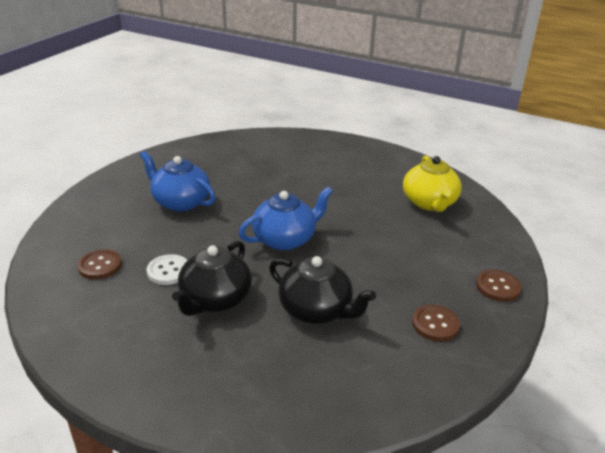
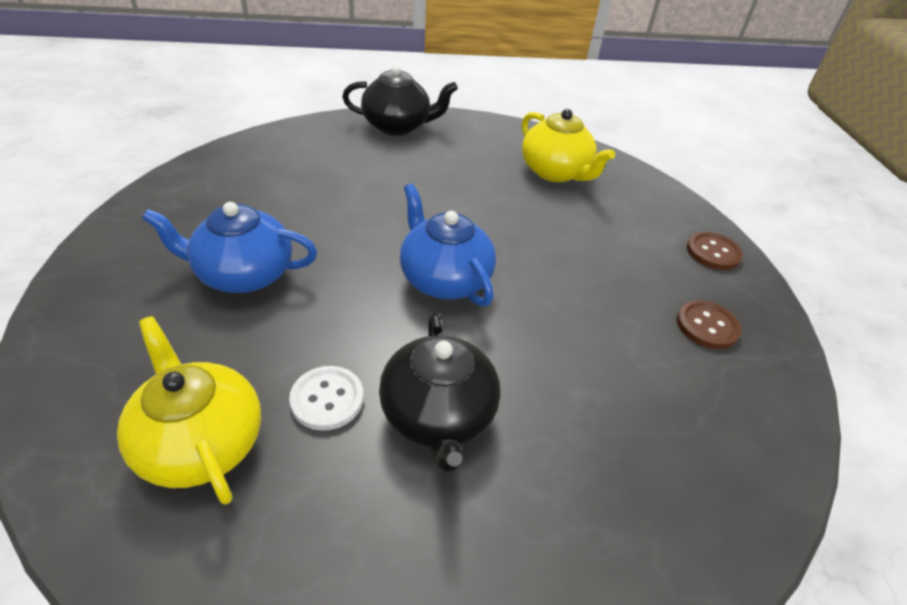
camera: 35 degrees left, 10 degrees up
(100, 266) = (201, 442): brown button -> yellow teapot
(285, 239) = (444, 279): blue teapot -> blue teapot turned 60 degrees counterclockwise
(316, 310) = (576, 368): black teapot -> black teapot (398, 126)

